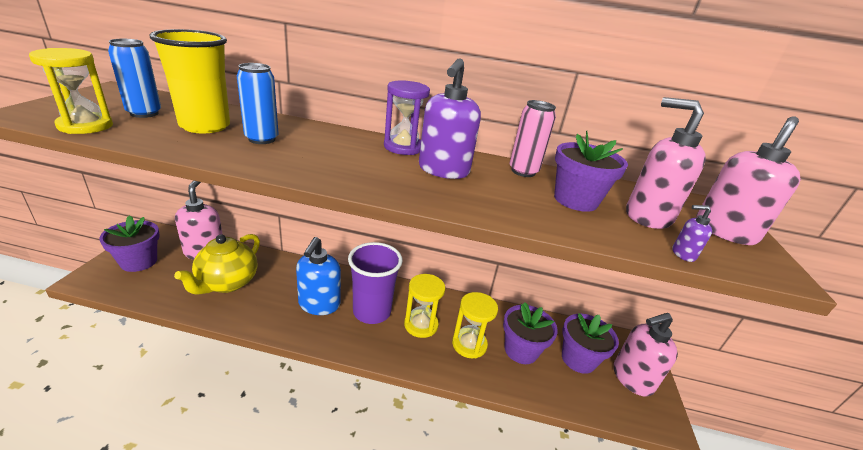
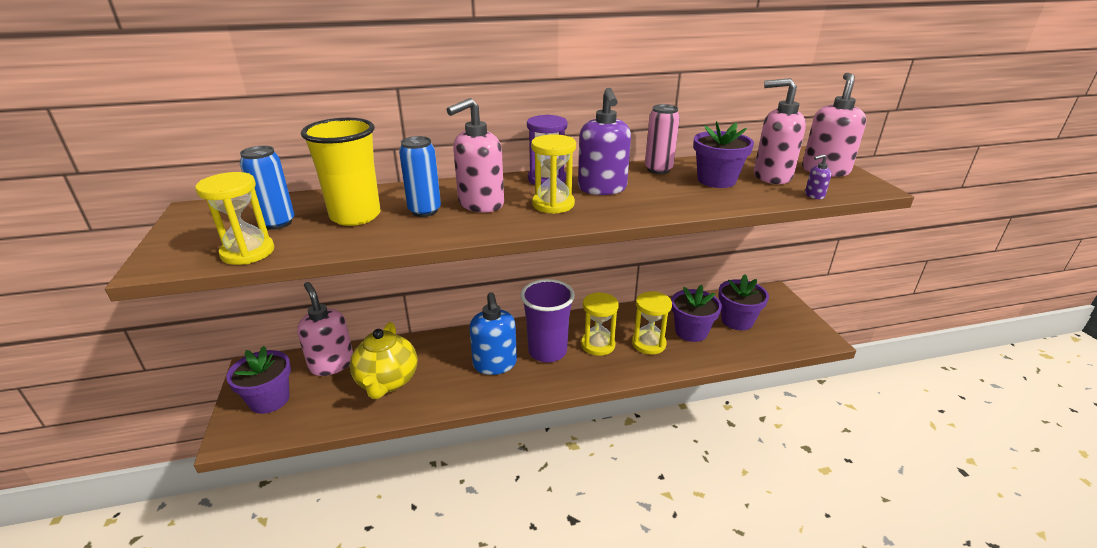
camera: 20 degrees left, 0 degrees up
(377, 169) = (553, 204): none -> yellow hourglass
(632, 378) = (782, 319): pink soap dispenser -> pink soap dispenser (480, 204)

